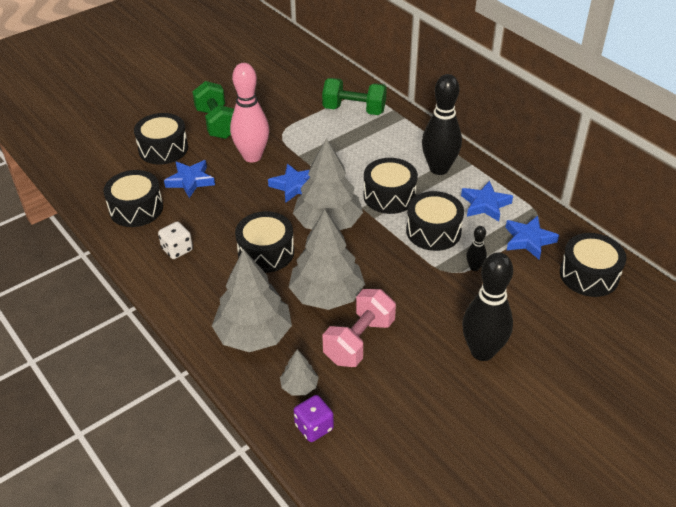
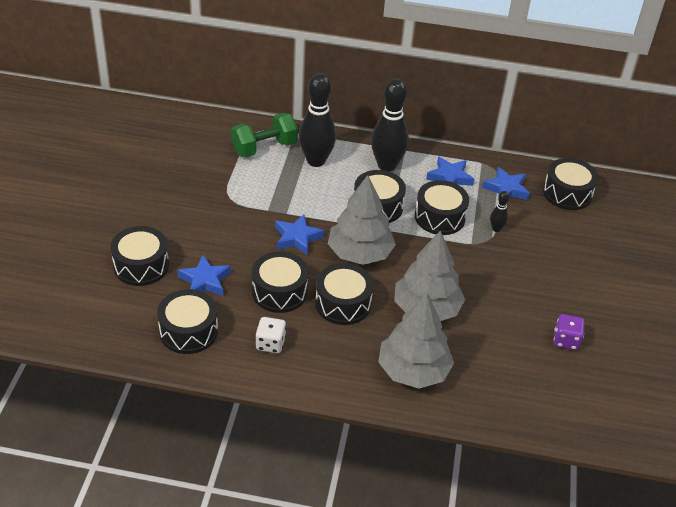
camera: 45 degrees left, 0 degrees up
(217, 123) = (161, 218): green dumbbell -> none
(231, 217) = (279, 292): none -> black drum
(252, 156) = (230, 231): pink bowling pin -> none
(299, 386) = (489, 385): grey tree -> none
(314, 427) = (531, 406): purple dice -> purple dice (566, 340)
(359, 341) = (487, 328): pink dumbbell -> none
(482, 351) = (567, 285): black bowling pin -> black bowling pin (316, 161)

